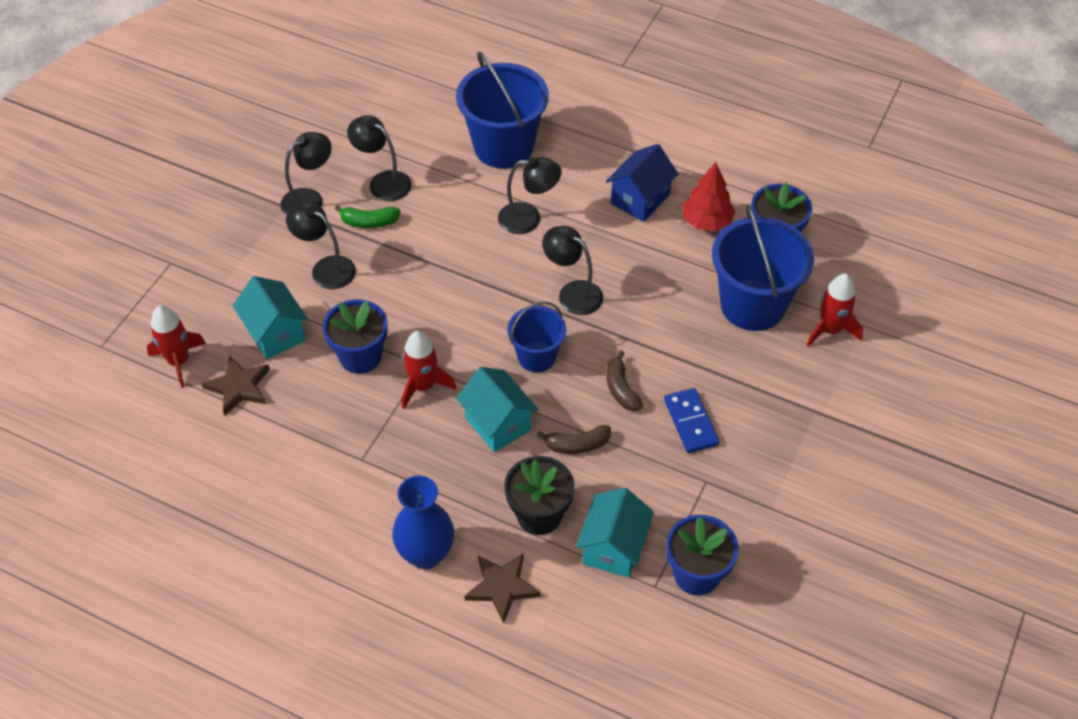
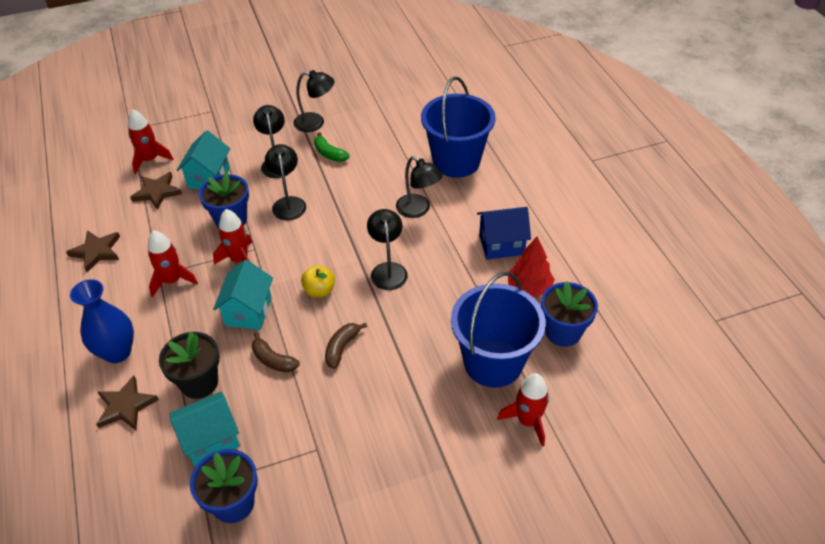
camera: 45 degrees right, 5 degrees down
(263, 490) = (96, 252): none -> brown star
(383, 182) = (364, 138): black lamp -> black lamp (288, 203)
(385, 454) = (172, 280): none -> red rocket
(536, 356) = (319, 290): blue bucket -> yellow apple
(691, 422) = (356, 404): blue domino -> none

